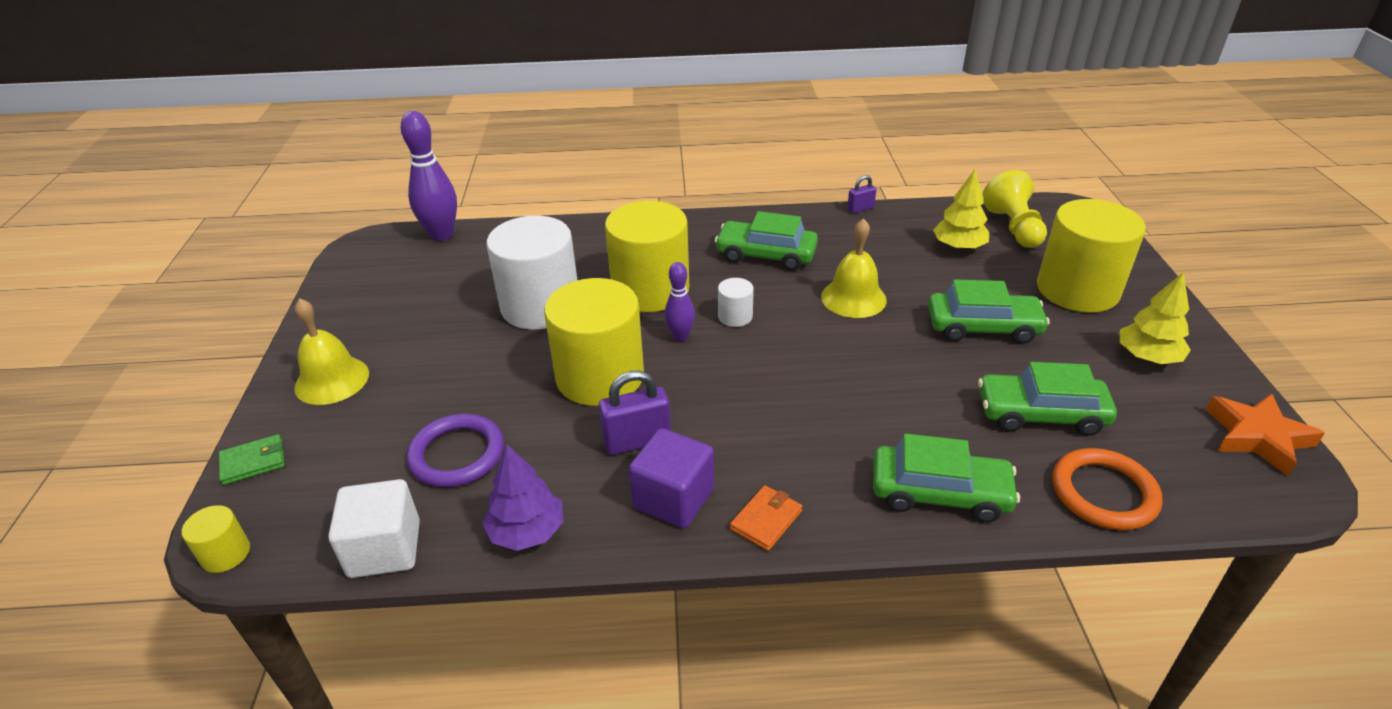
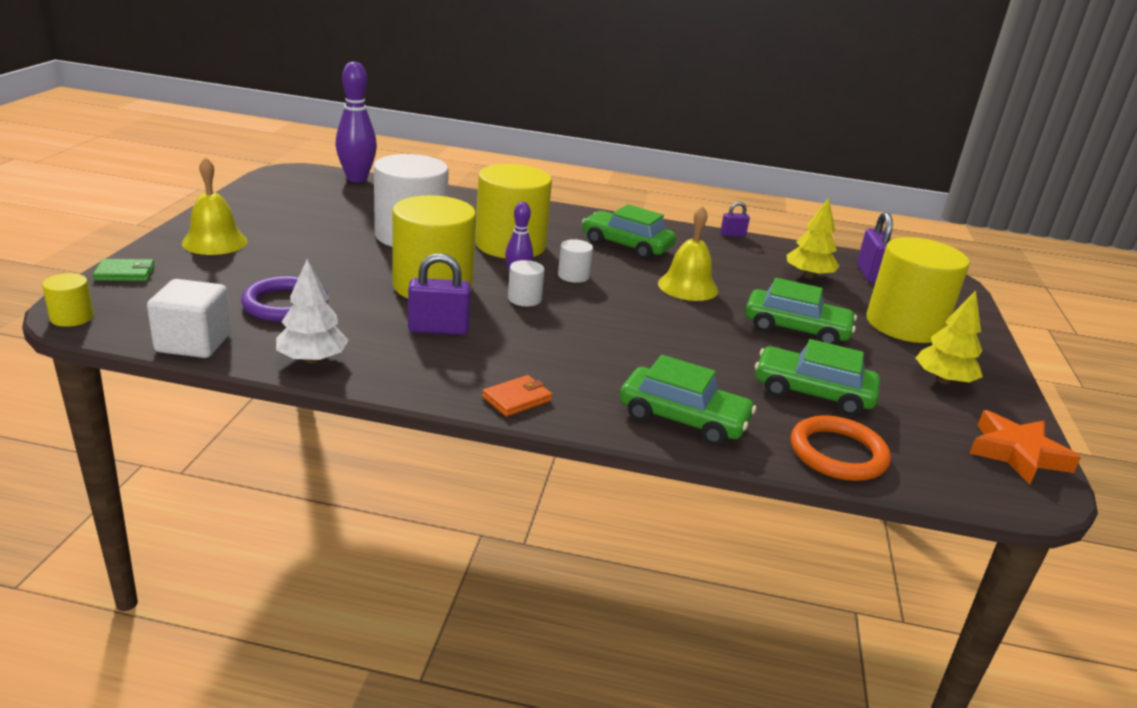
camera: 10 degrees right, 10 degrees down
(527, 532) = (312, 359): purple tree -> white tree
(673, 498) = (446, 369): purple cube -> none
(702, 366) = (524, 299): none -> white cylinder
(1013, 228) = (870, 274): yellow pawn -> purple padlock

